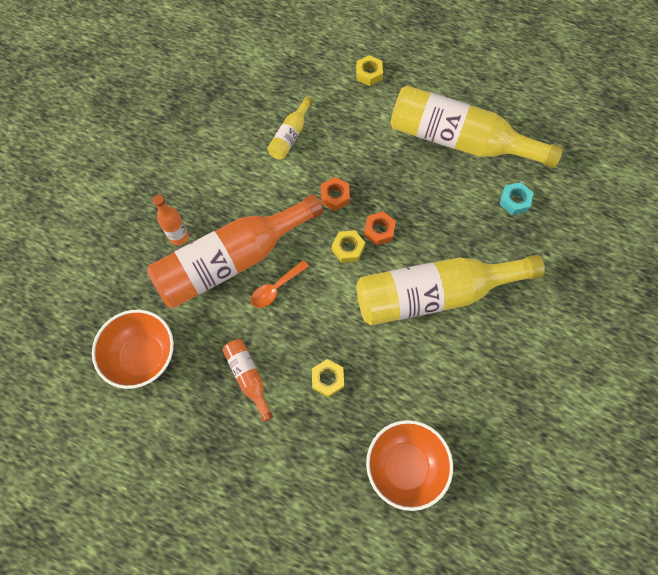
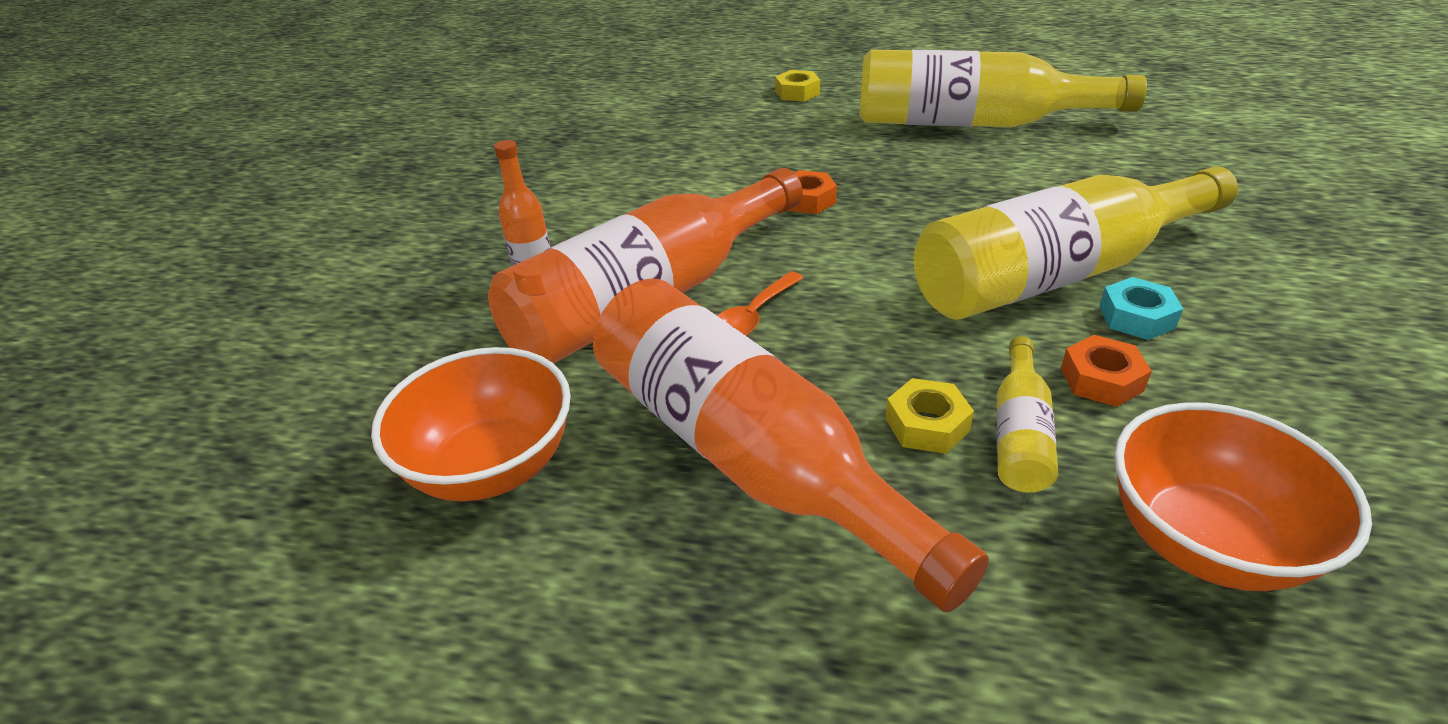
camera: 10 degrees left, 30 degrees down
(248, 377) = (749, 456): orange bottle -> orange bottle, size x2.24
(290, 135) = (702, 157): yellow bottle -> yellow bottle (1019, 433)
(348, 248) = (863, 249): yellow nut -> none
(379, 230) = (906, 222): orange nut -> orange nut (1101, 379)
(514, 201) = (1104, 160): turquoise nut -> turquoise nut (1136, 317)

